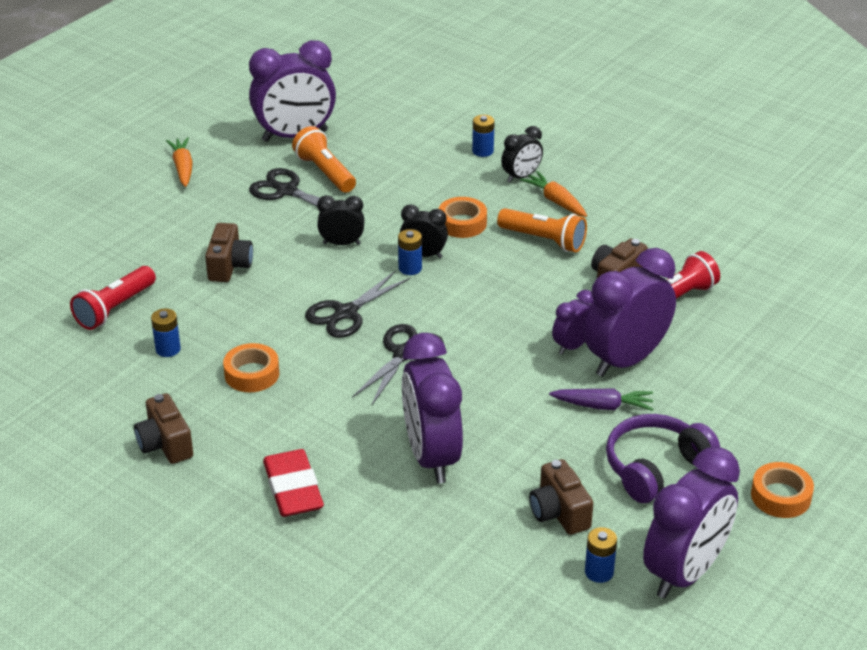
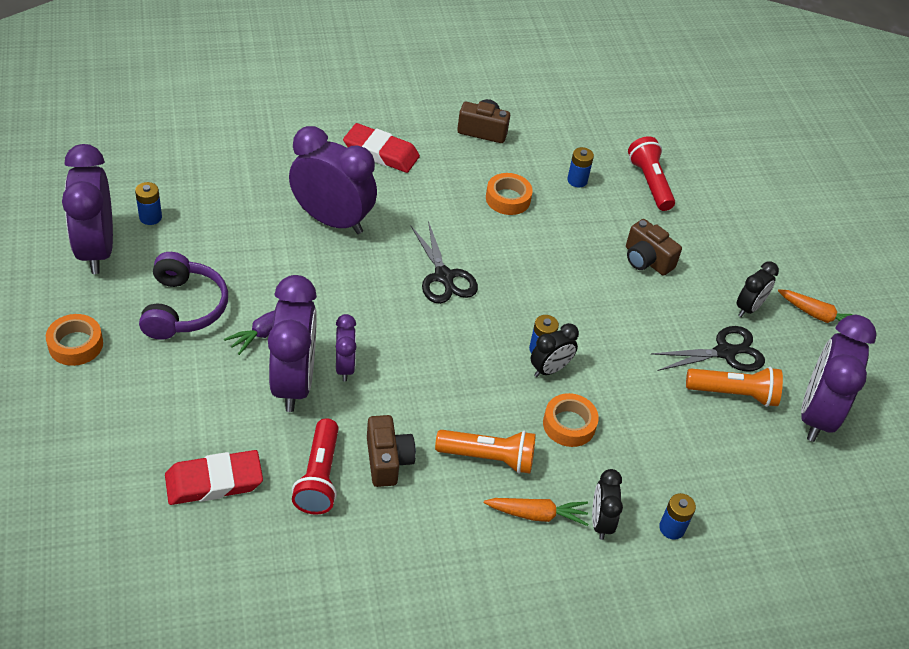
camera: 125 degrees right, 10 degrees up
(341, 243) = (615, 334): black clock -> black clock (748, 308)
(346, 313) = (523, 280): black scissors -> none
(544, 240) = (489, 458): orange flashlight -> orange flashlight turned 150 degrees counterclockwise
(559, 512) = (213, 237): brown camera -> none
(756, 339) = (214, 482): none -> red eraser

